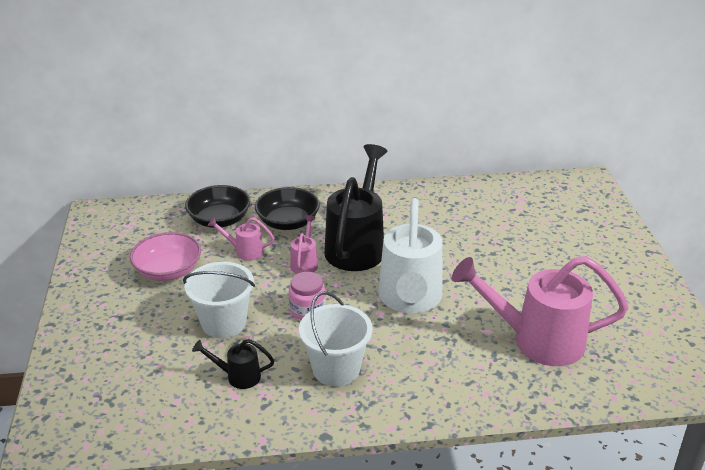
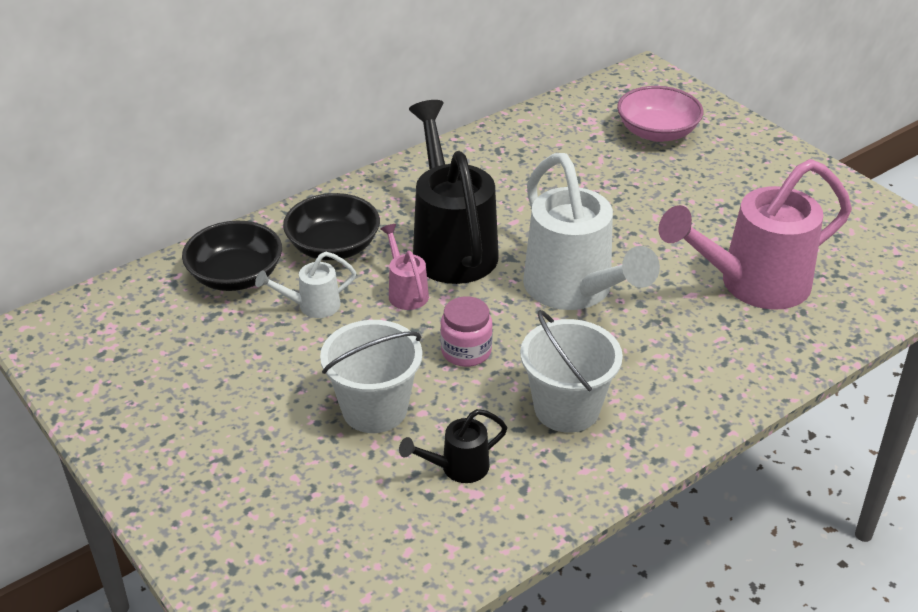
camera: 30 degrees left, 5 degrees up
(168, 271) = (231, 371): pink bowl -> pink bowl (657, 132)
(244, 251) = (312, 306): pink watering can -> white watering can

